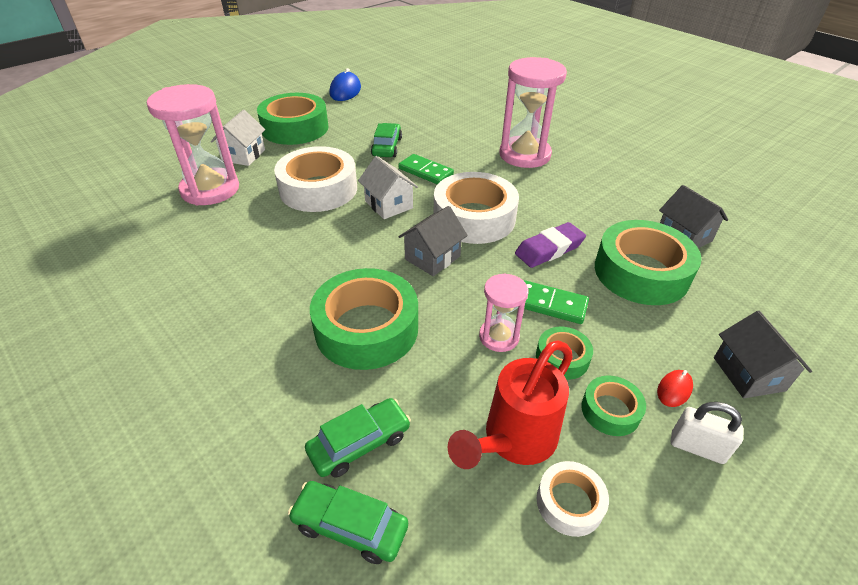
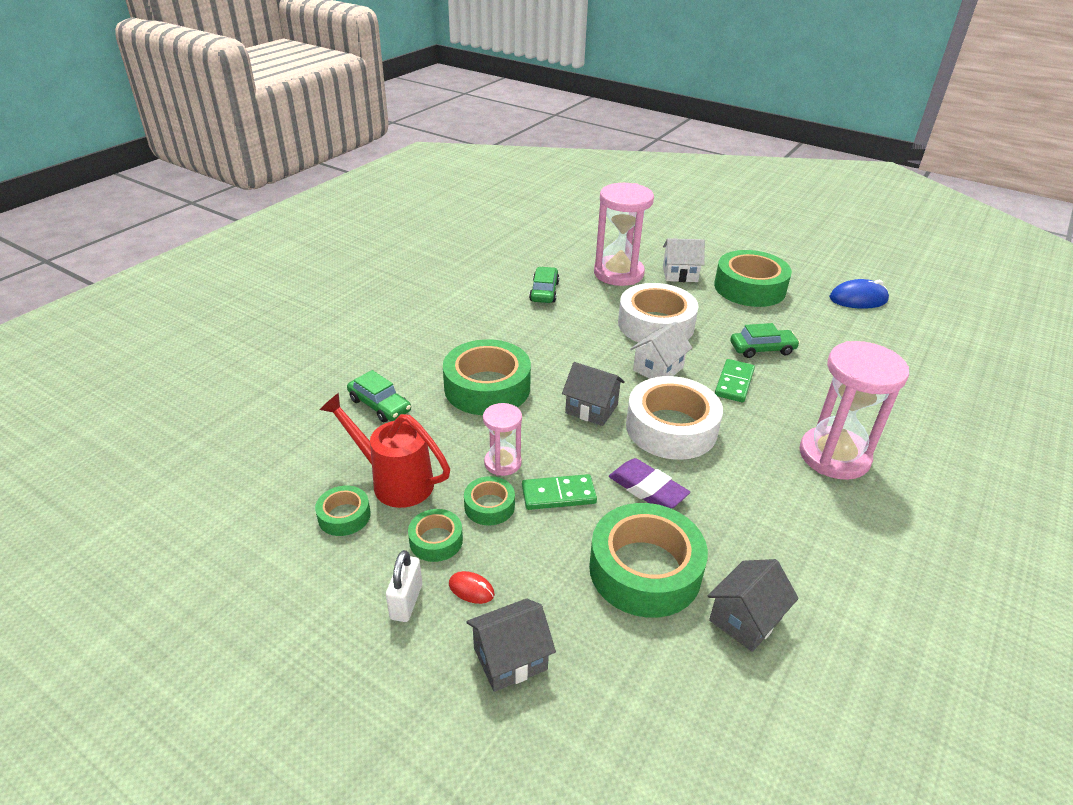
camera: 75 degrees right, 5 degrees down
(350, 526) = (319, 413): green car -> green car (544, 291)
(550, 304) = (558, 494): green domino -> green domino turned 75 degrees clockwise
(569, 502) = (344, 516): white tape -> green tape

